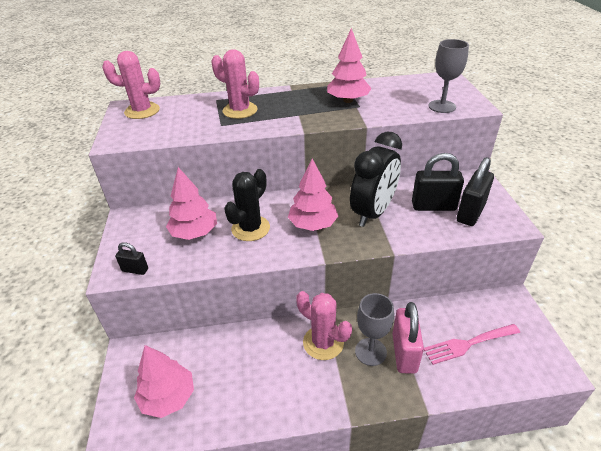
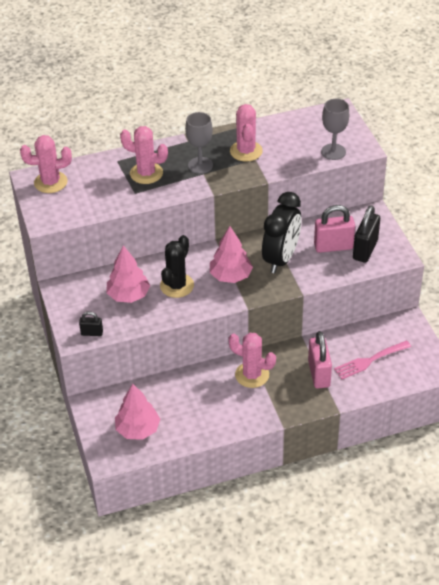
camera: 10 degrees left, 5 degrees up
(348, 100) = (246, 151): pink tree -> pink cactus
(370, 352) = (292, 376): grey goblet -> grey goblet (200, 165)
(433, 206) = (333, 246): black padlock -> pink padlock

